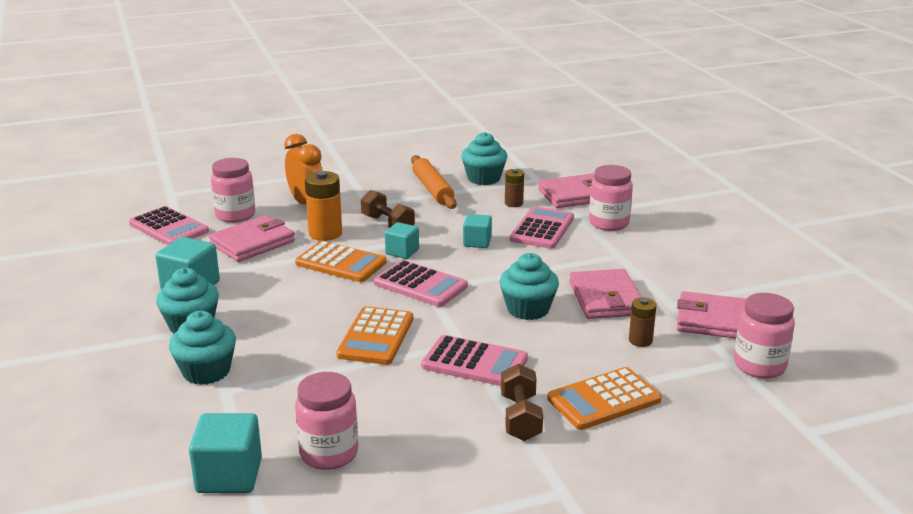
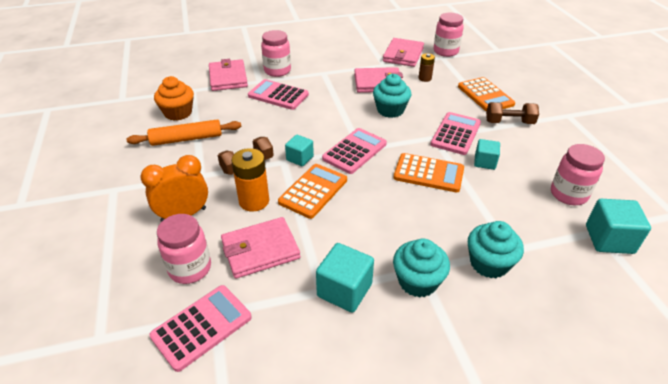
camera: 85 degrees left, 15 degrees up
(252, 243) = (260, 250): pink wallet -> pink wallet turned 75 degrees counterclockwise
(477, 242) = (292, 123): turquoise cube -> turquoise cube (484, 162)
(484, 178) = (178, 113): turquoise cupcake -> orange cupcake
(513, 203) = (231, 103): brown battery -> none

